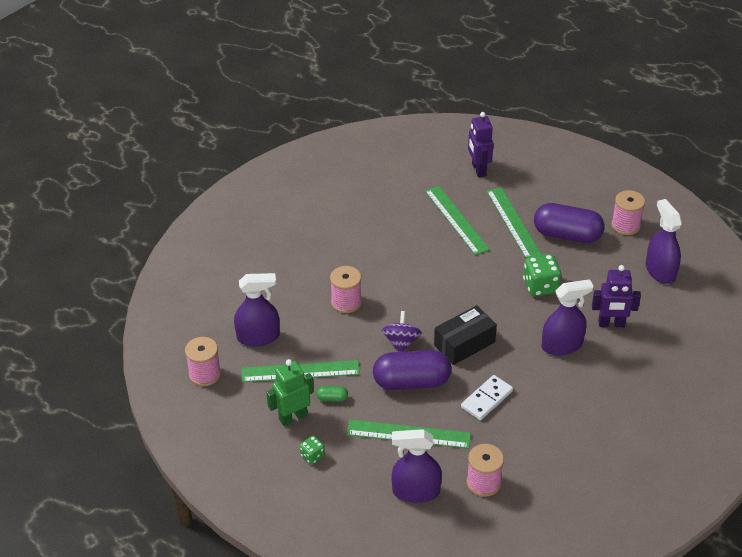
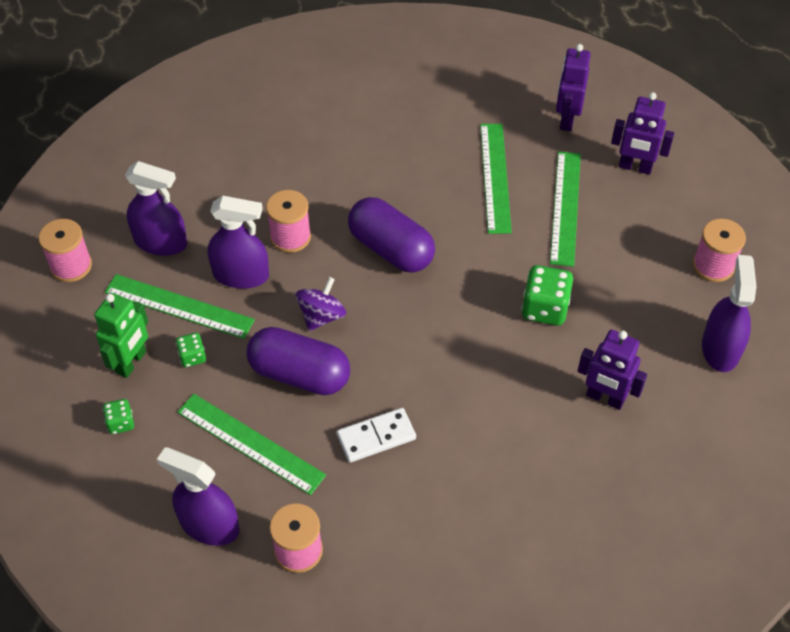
camera: 25 degrees right, 10 degrees up
(293, 417) = (131, 362): green robot -> green robot turned 120 degrees clockwise
(332, 398) = (192, 357): green capsule -> green dice
(464, 343) = (397, 349): black box -> none
(540, 184) = (635, 167): none -> purple robot
(562, 345) = (520, 402): purple spray bottle -> purple spray bottle (241, 275)
(567, 235) = (625, 250): purple capsule -> purple capsule (391, 249)

